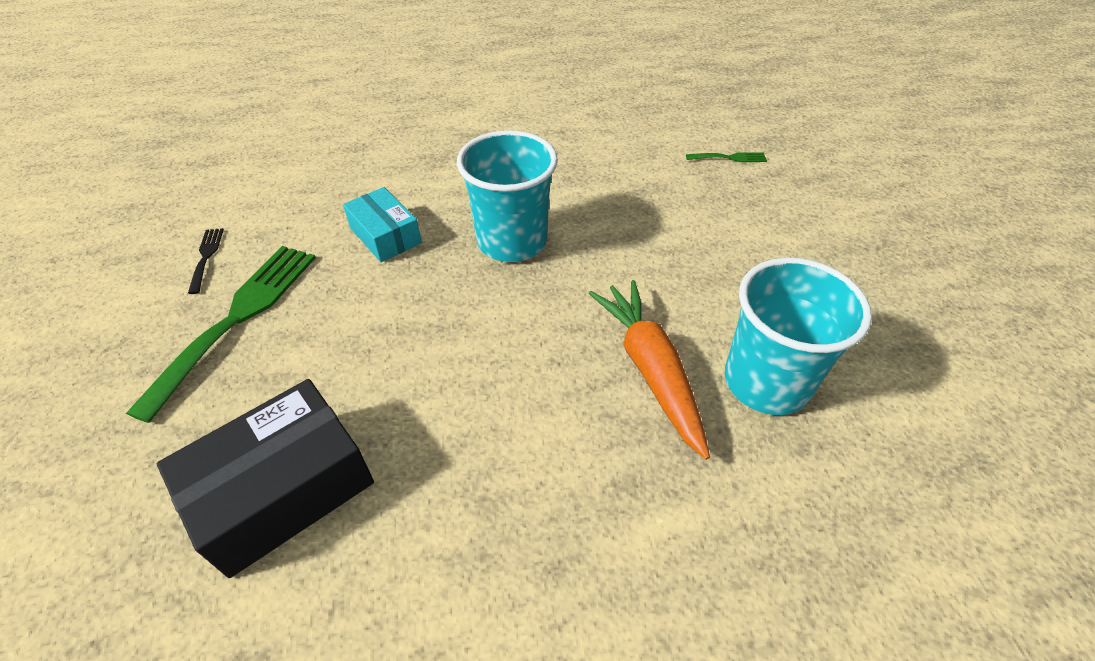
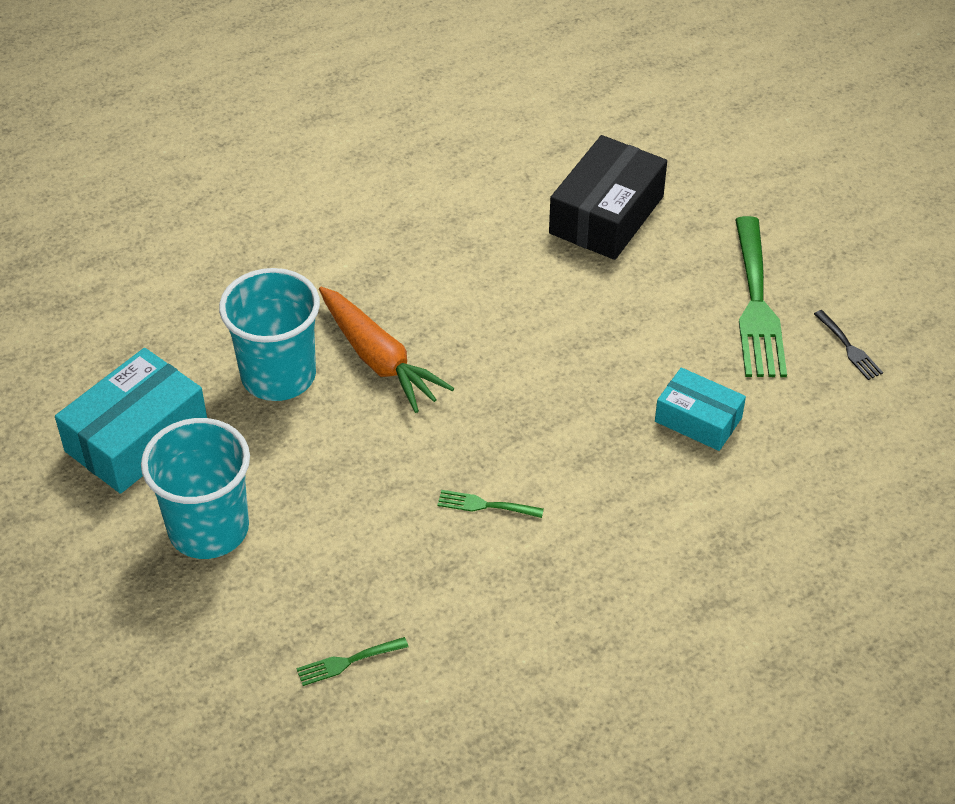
camera: 160 degrees right, 0 degrees up
(512, 241) = (563, 450): turquoise cup -> turquoise cup (208, 529)
(596, 219) = (485, 505): none -> green fork
(924, 355) = (136, 437): none -> turquoise box

